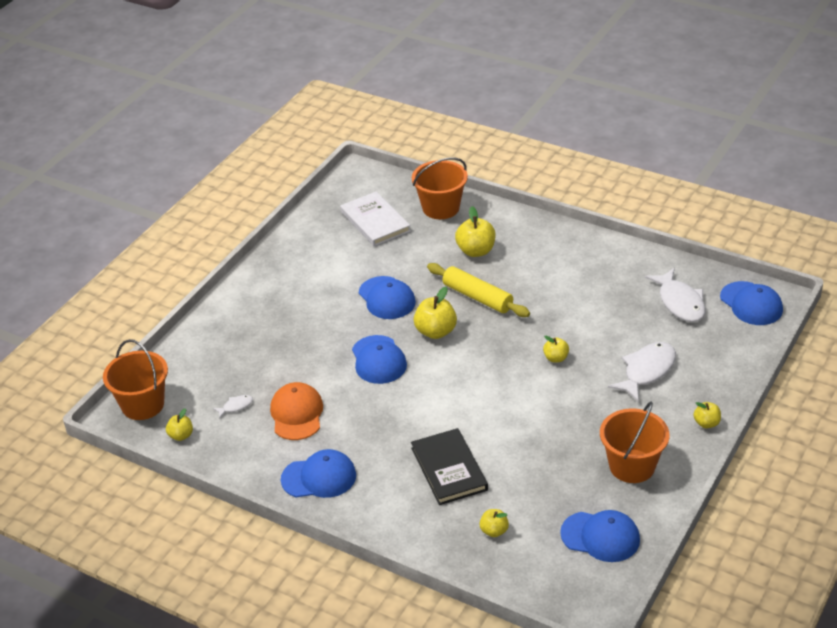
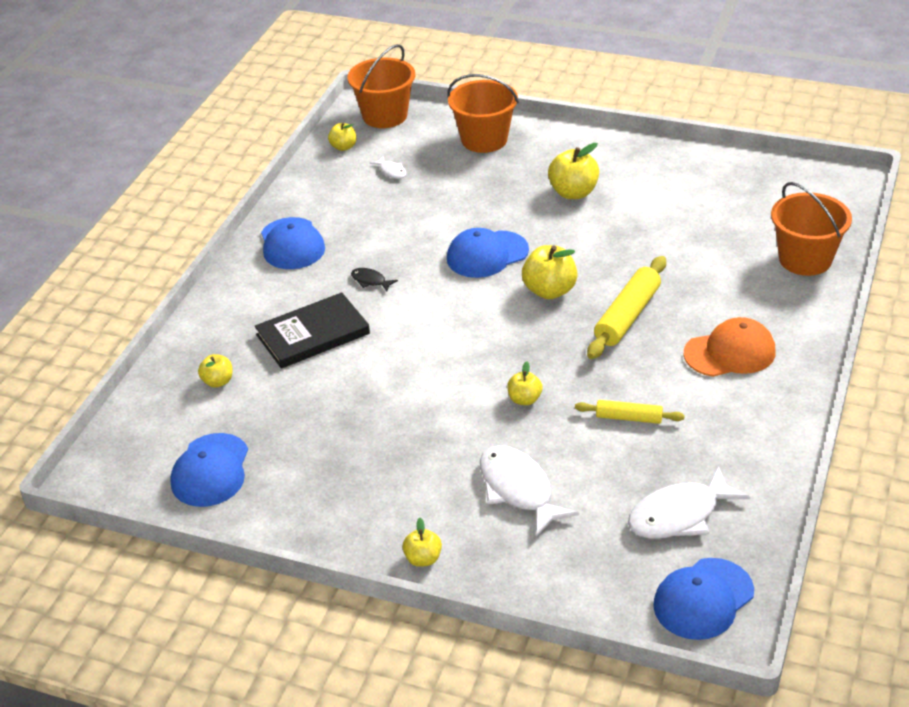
camera: 80 degrees right, 0 degrees up
(297, 414) = (386, 212): orange cap -> orange cap (730, 352)
(375, 221) = (750, 210): white book -> none
(387, 298) = (601, 243): blue cap -> none
(389, 430) = (370, 281): none -> black fish
(476, 251) = (723, 302): yellow apple -> yellow apple (573, 193)
(585, 311) = (629, 418): none -> yellow rolling pin
(632, 466) = (332, 489): orange bucket -> orange bucket (484, 139)
(647, 371) = (518, 490): white fish -> white fish turned 150 degrees counterclockwise

